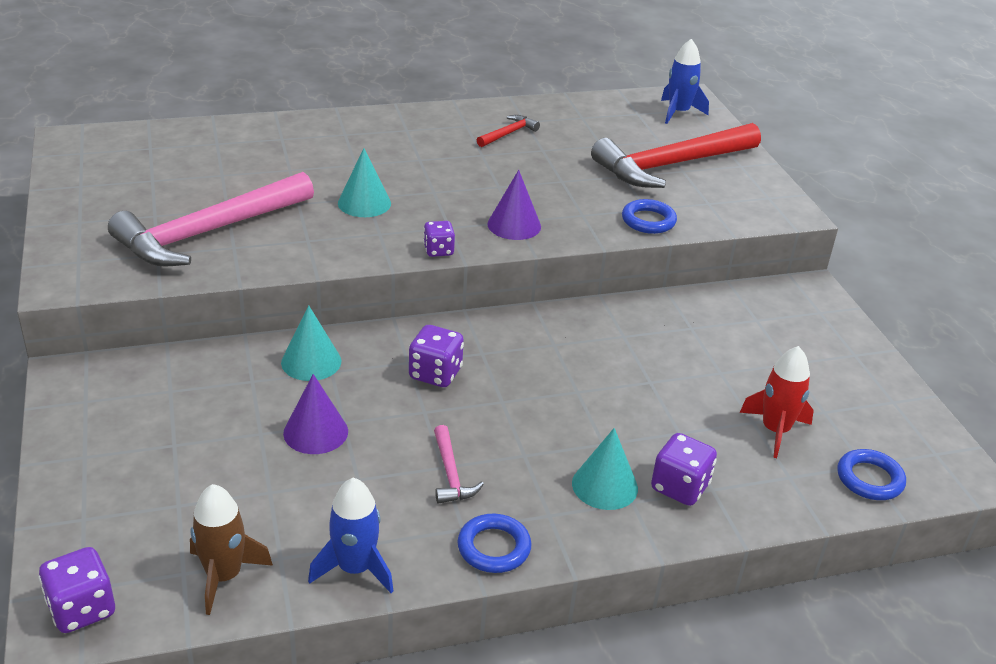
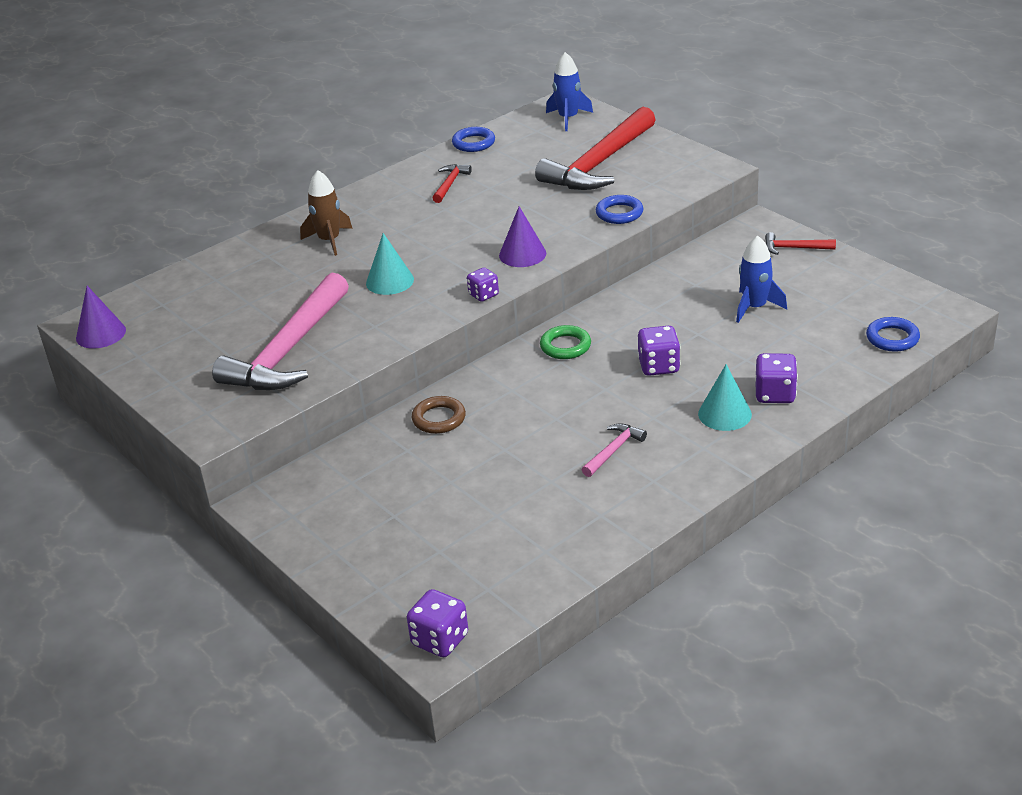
camera: 20 degrees left, 0 degrees up
(224, 576) = (518, 578): brown rocket -> brown rocket (329, 241)
(311, 361) = (439, 419): turquoise cone -> brown ring
(315, 432) = (490, 464): purple cone -> purple cone (101, 334)
(355, 569) = (604, 535): blue rocket -> blue rocket (755, 307)
(435, 374) = (540, 390): purple dice -> purple dice (659, 366)
(451, 474) = (613, 450): pink hammer -> pink hammer turned 105 degrees counterclockwise
(494, 547) = (685, 483): blue ring -> blue ring (473, 143)
(501, 338) = (565, 346): none -> green ring
(775, 431) = (808, 332): red rocket -> none
(831, 330) = (794, 248): none -> red hammer

